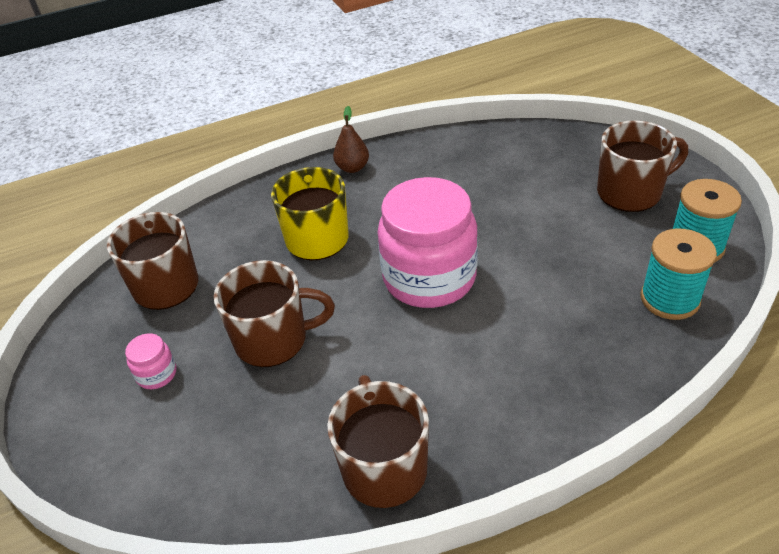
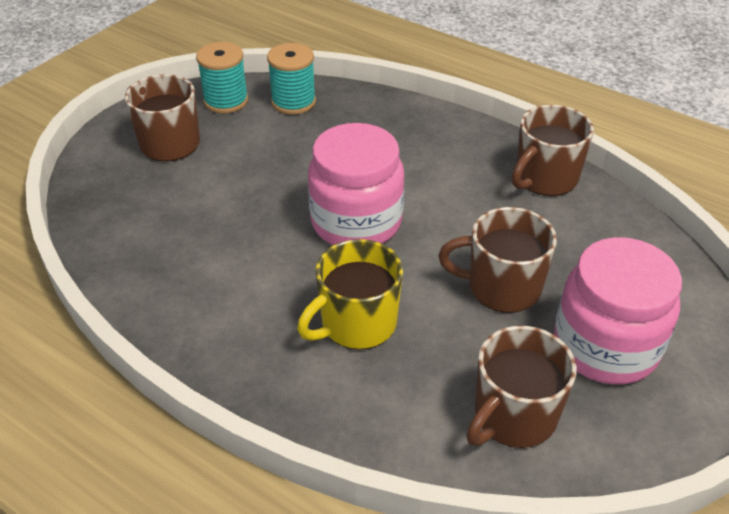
camera: 125 degrees left, 0 degrees up
(156, 374) = (605, 346): pink jar -> pink jar, size x2.46
(273, 340) = (501, 287): brown mug -> brown mug turned 45 degrees counterclockwise
(352, 168) = (218, 352): brown pear -> none

